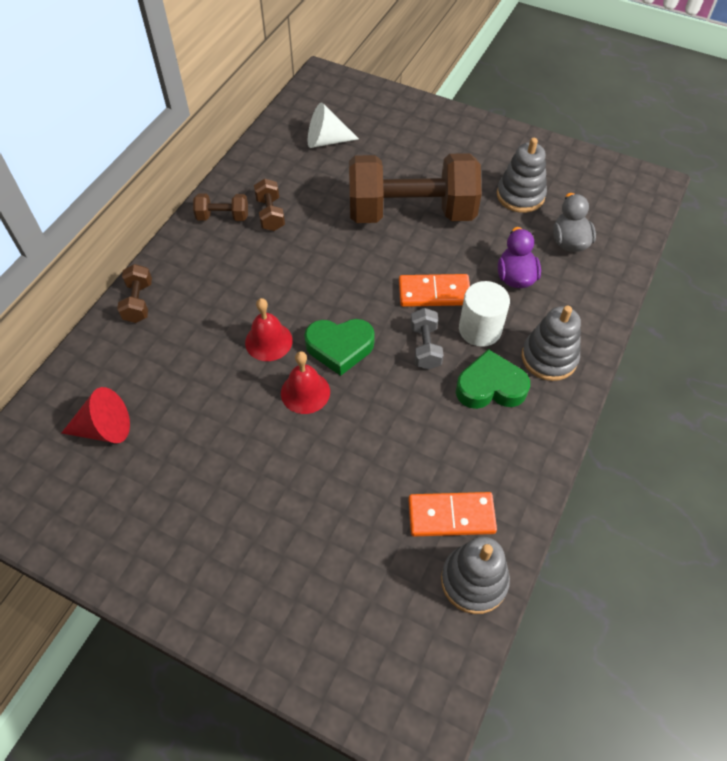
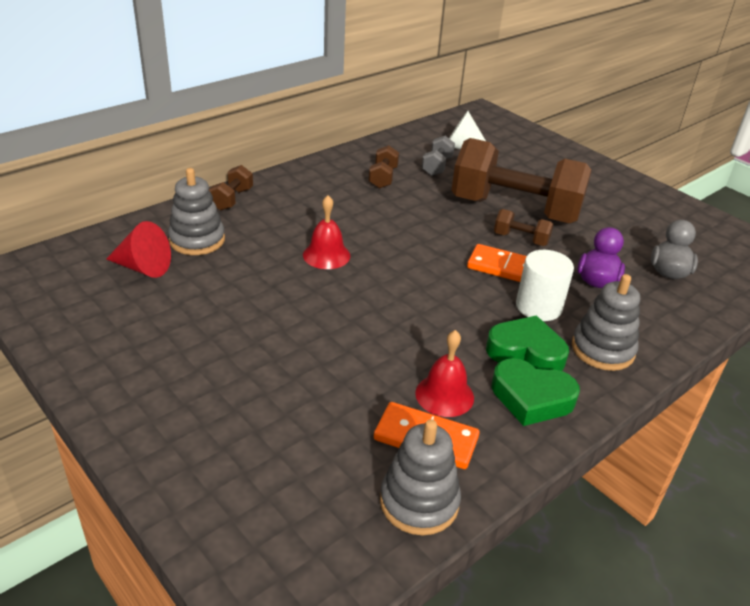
camera: 20 degrees right, 20 degrees down
(223, 216) = (340, 169): brown dumbbell -> brown dumbbell (521, 239)
(305, 392) = (337, 299): red bell -> red bell (444, 395)
(340, 348) = (390, 278): green heart -> green heart (531, 398)
(425, 347) = (474, 303): grey dumbbell -> grey dumbbell (437, 166)
(520, 195) = (632, 227): grey stacking toy -> grey stacking toy (197, 240)

